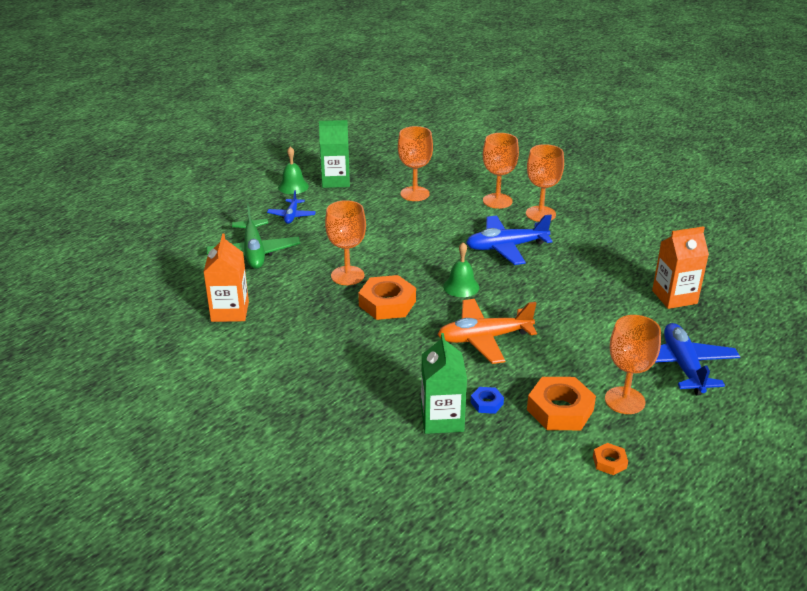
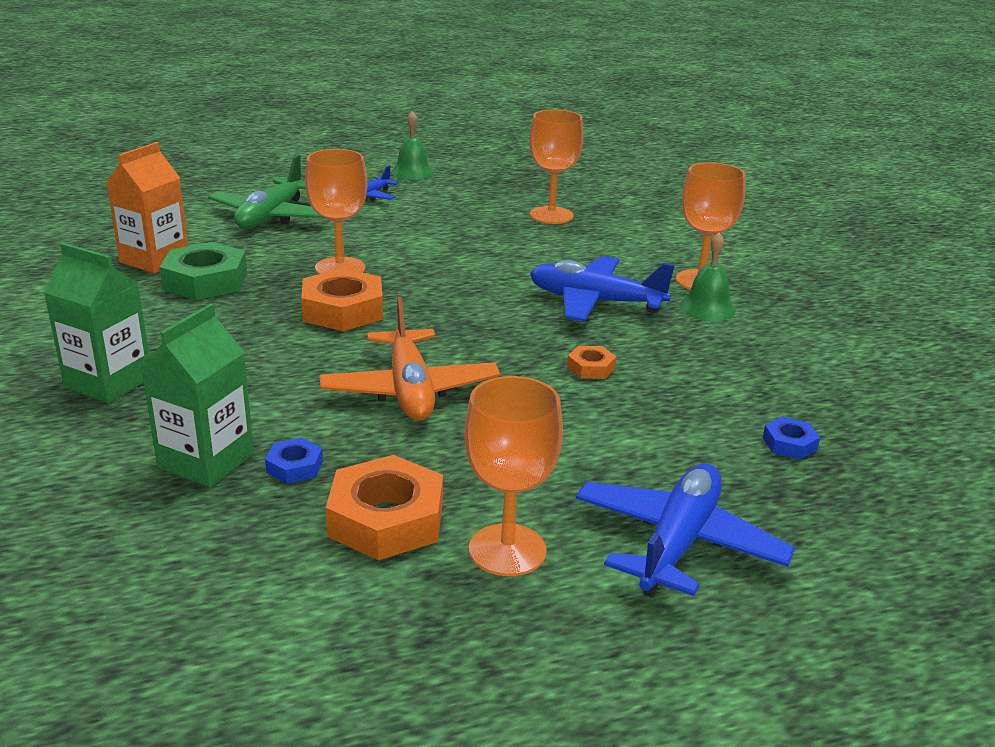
camera: 30 degrees right, 5 degrees down
(283, 314) = (205, 281): none -> green nut
(335, 181) = (471, 179): green carton -> green carton (108, 382)
(461, 286) = (466, 323): green bell -> green bell (707, 308)
(484, 338) = (410, 390): orange plane -> orange plane turned 120 degrees counterclockwise
(497, 201) = (655, 251): orange goblet -> none
(609, 462) = (356, 626): orange nut -> orange nut (591, 368)
(674, 297) = (789, 444): orange carton -> blue nut

